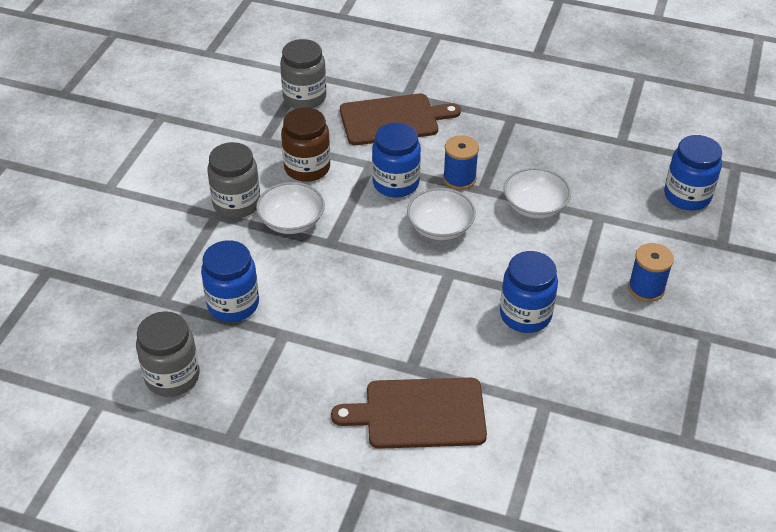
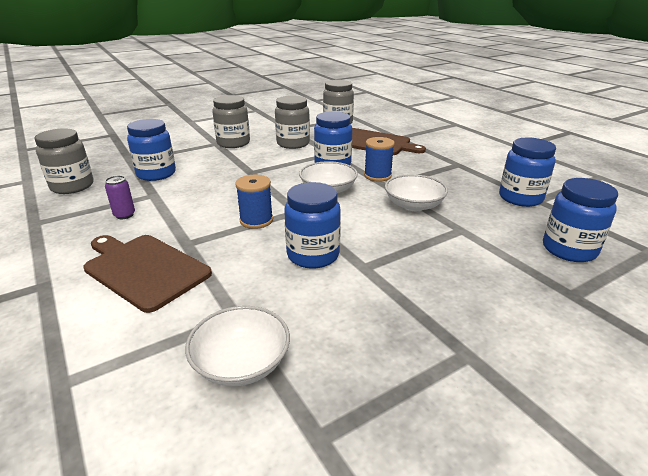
camera: 40 degrees right, 15 degrees down
(291, 221) = (247, 157): white bowl -> white bowl (241, 363)
(301, 375) = (124, 215): none -> purple can
(307, 168) = (293, 143): brown jar -> grey jar
(606, 146) = (520, 198): none -> blue jar
(646, 288) = (446, 288): blue spool -> blue spool (256, 220)

